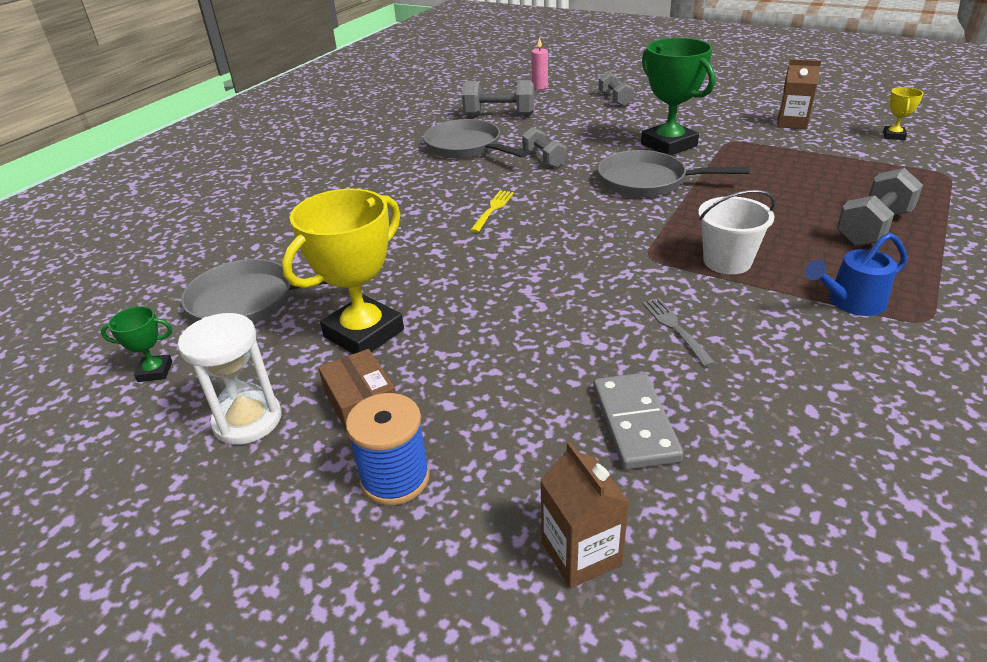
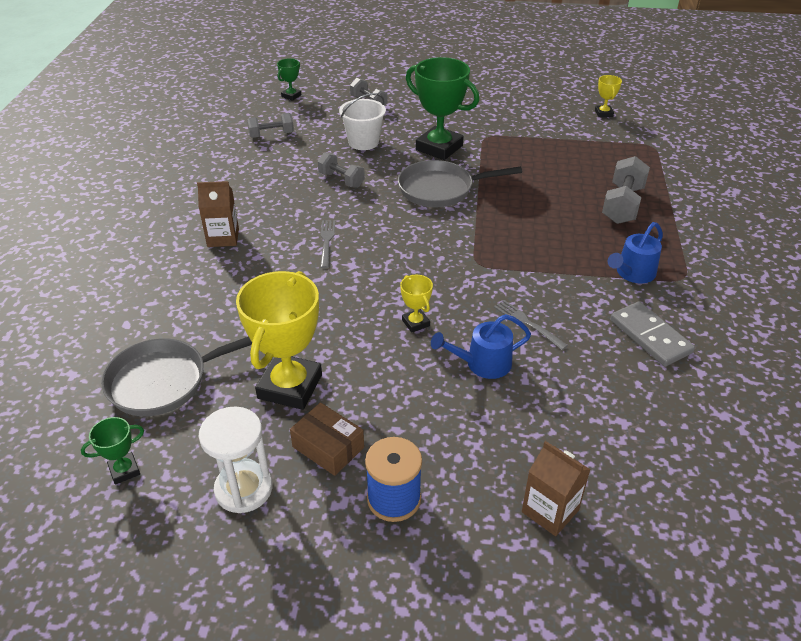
camera: 25 degrees left, 5 degrees up
(466, 147) = (262, 177): grey pan -> none
(493, 209) = (327, 241): yellow fork -> grey fork
(499, 115) = (271, 135): grey dumbbell -> grey dumbbell, size x0.66
(539, 301) = (415, 323): none -> yellow trophy
(540, 87) = (291, 96): pink candle -> green trophy
(593, 359) = (482, 364): none -> blue watering can
(634, 423) = (537, 407): grey domino -> grey domino (650, 336)
(727, 261) = (536, 256): white bucket -> white bucket (363, 142)
(792, 123) = (525, 110): brown carton -> brown carton (223, 237)

